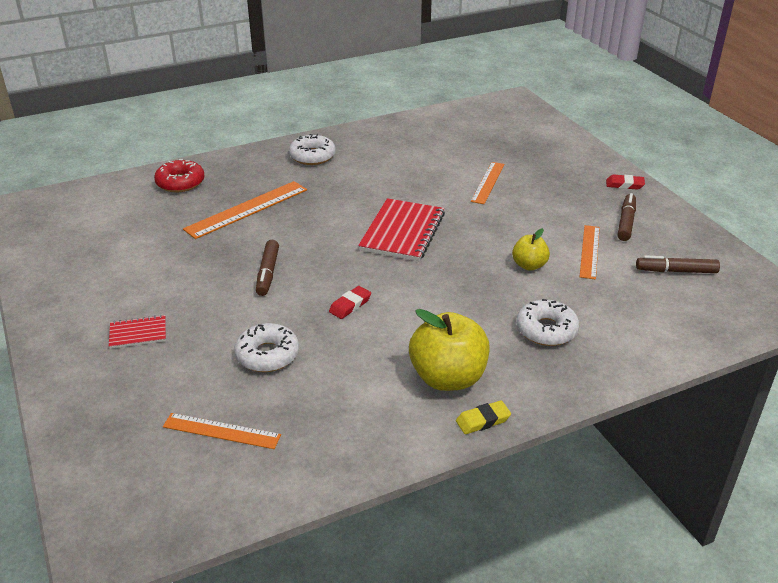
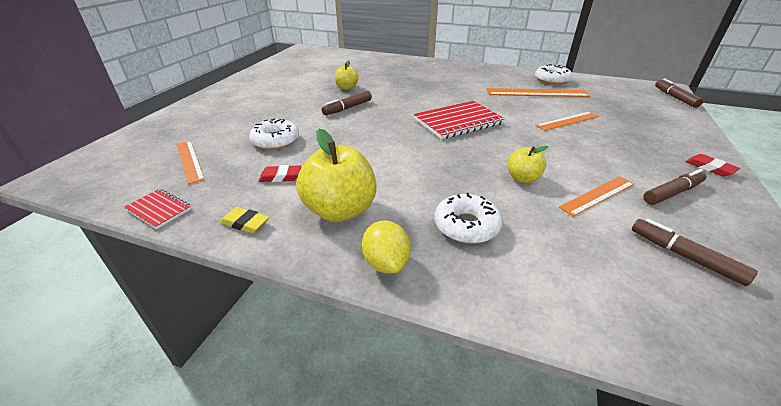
camera: 45 degrees right, 0 degrees up
(138, 333) = (248, 105): red notebook -> red notebook (159, 209)
(180, 182) = (379, 61): red donut -> none
(214, 245) = (347, 87): none -> yellow apple
(247, 209) = (389, 80): orange ruler -> orange ruler (537, 93)
(312, 156) = (466, 72): white donut -> white donut (551, 80)
(350, 305) = (359, 141): red eraser -> red eraser (281, 177)
(483, 420) = (311, 253): yellow eraser -> yellow eraser (245, 223)
(533, 110) = (675, 98): none -> brown marker
(538, 391) = (386, 263): none -> yellow lemon

